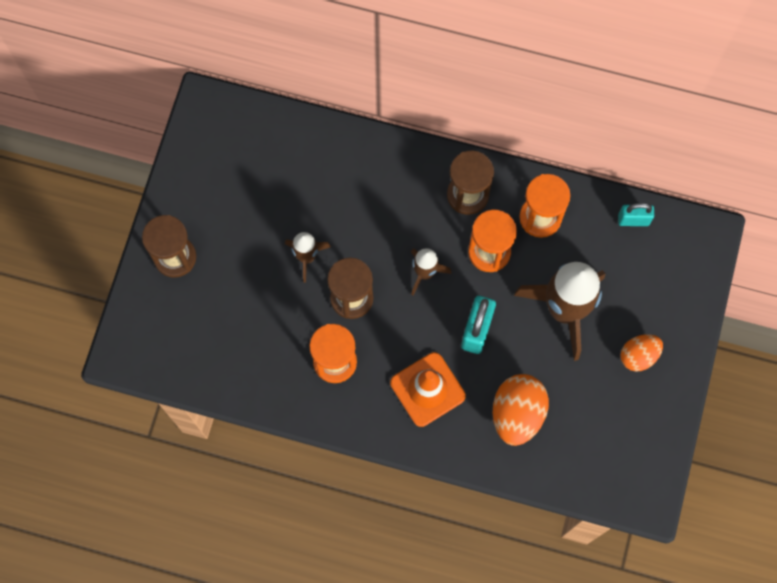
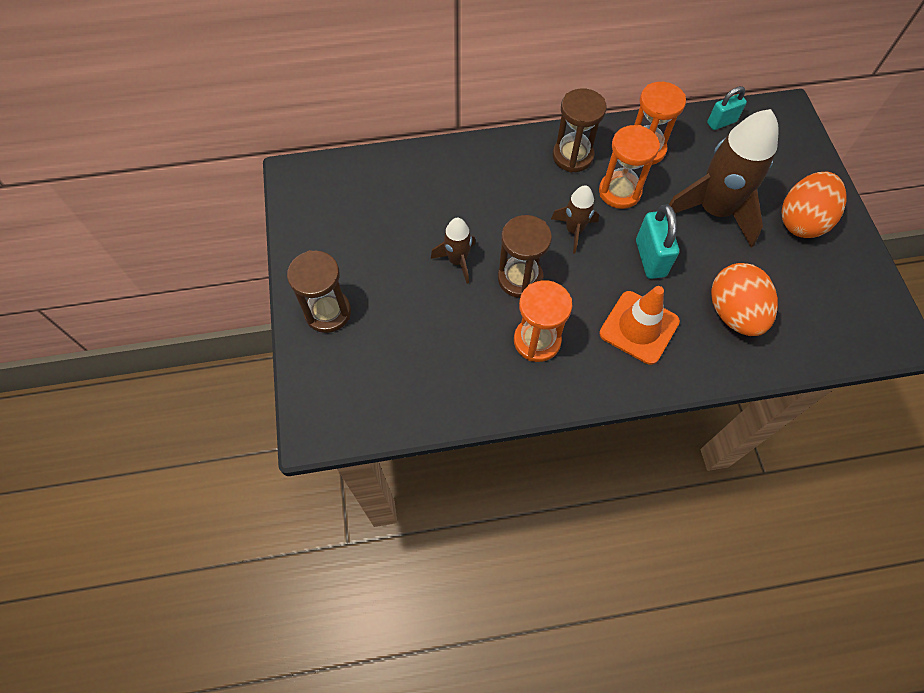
camera: 25 degrees left, 10 degrees down
(638, 356) = (801, 221): orange egg -> orange egg, size x1.60

